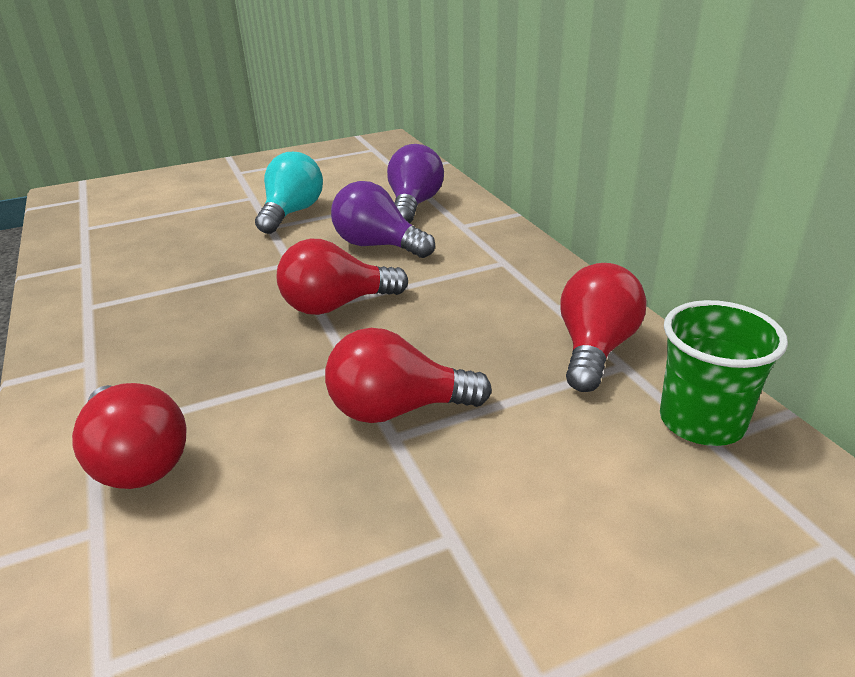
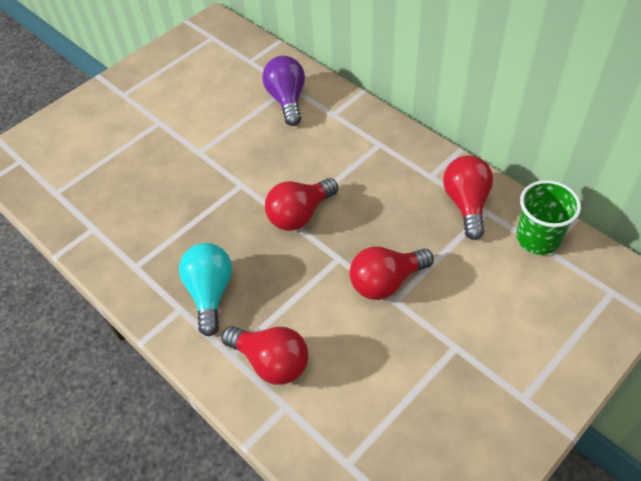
camera: 20 degrees left, 20 degrees up
(292, 213) = (204, 132): turquoise light bulb -> turquoise light bulb (210, 293)
(378, 245) = (289, 151): purple light bulb -> none

